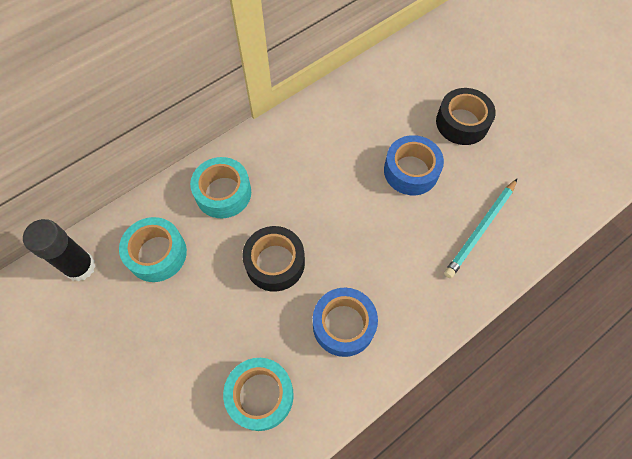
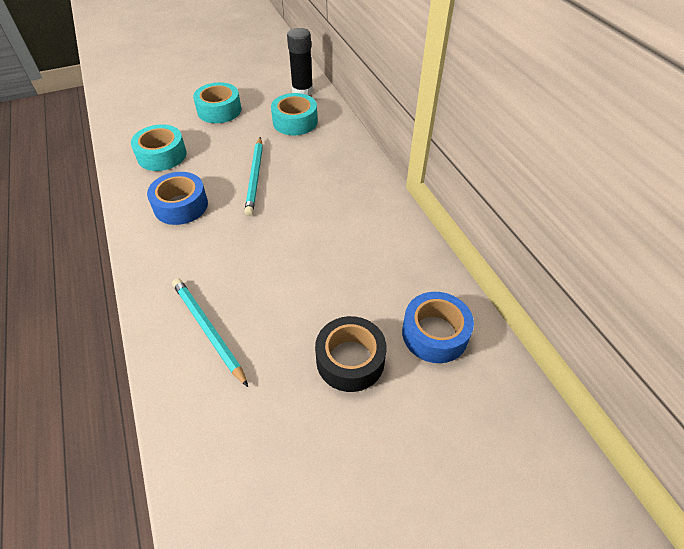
camera: 105 degrees right, 15 degrees down
(223, 193) = (332, 158): turquoise tape -> turquoise tape (219, 110)
(275, 263) = (255, 177): black tape -> turquoise pencil
(411, 171) = (303, 289): blue tape -> blue tape (435, 334)

